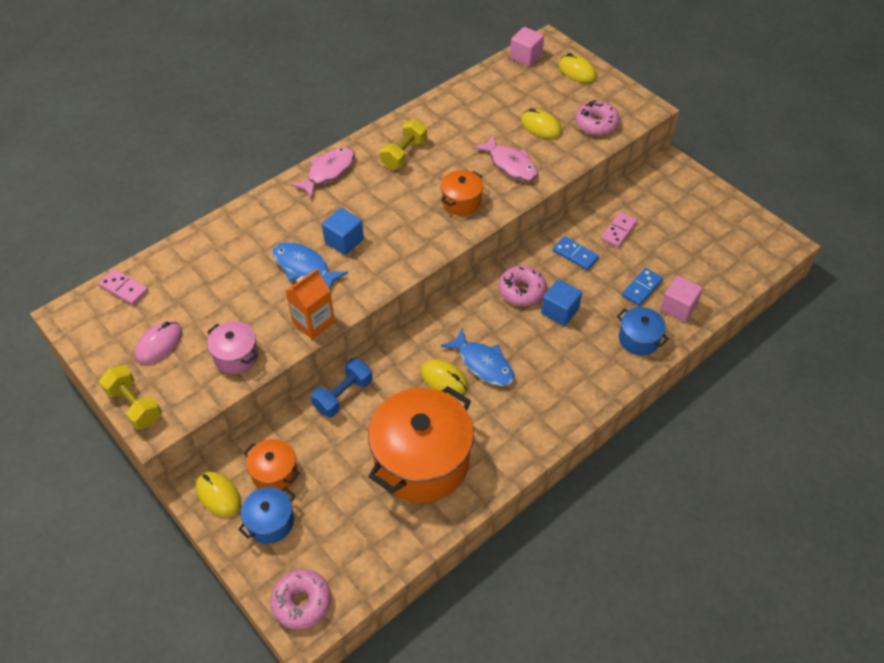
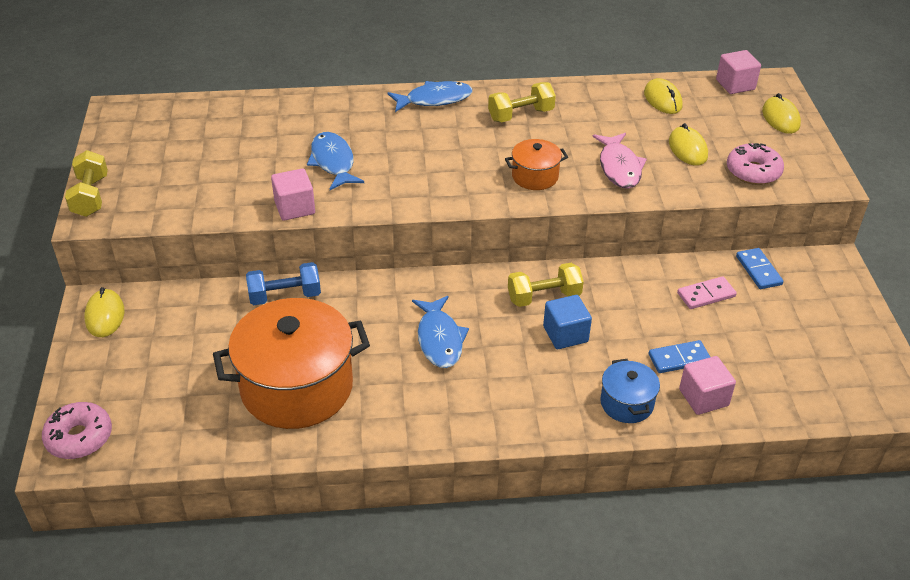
camera: 35 degrees right, 10 degrees down
(124, 288) = (174, 110): pink domino -> none
(159, 344) = (156, 162): pink mouse -> none
(236, 356) = (204, 201): pink pot -> none
(270, 522) = (122, 360): blue pot -> none
(274, 473) = (165, 325): orange pot -> none
(313, 322) = (294, 208): orange carton -> pink cube
(328, 172) = (434, 99): pink fish -> blue fish
(344, 241) = (390, 158): blue cube -> none
(444, 379) = (388, 331): yellow mouse -> yellow mouse (662, 99)
(521, 291) = (544, 297): pink donut -> yellow dumbbell
(575, 255) = (634, 293): blue domino -> blue domino (758, 270)

